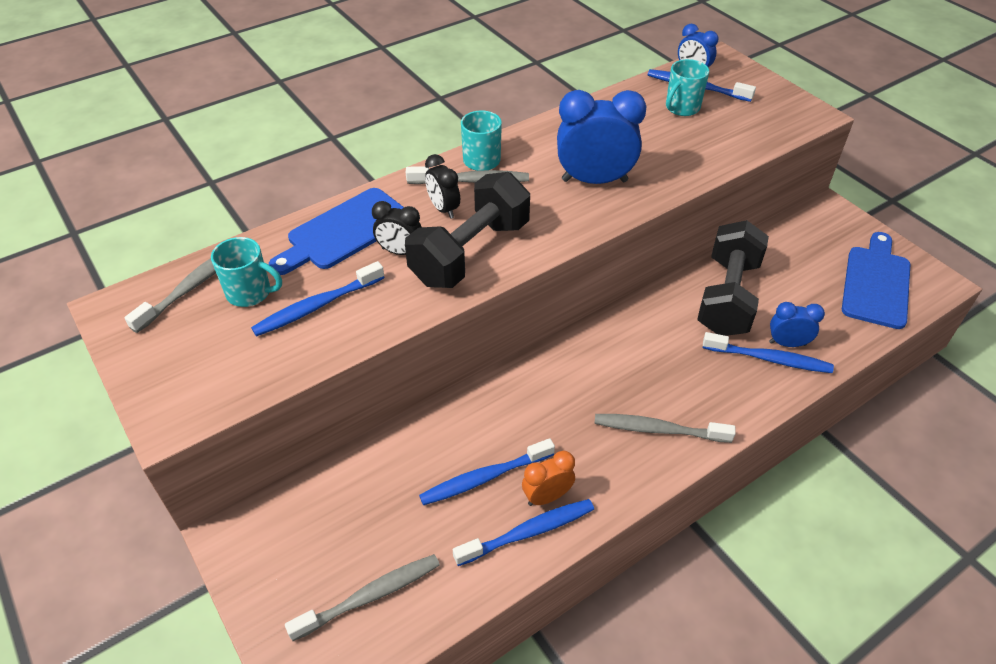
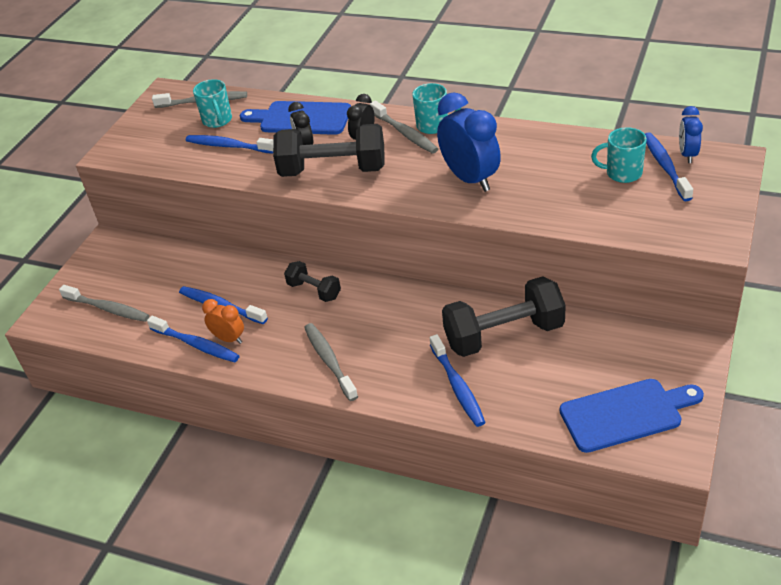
camera: 60 degrees right, 5 degrees down
(540, 388) = (314, 290): none -> black dumbbell
(787, 343) = (486, 389): blue clock -> none

